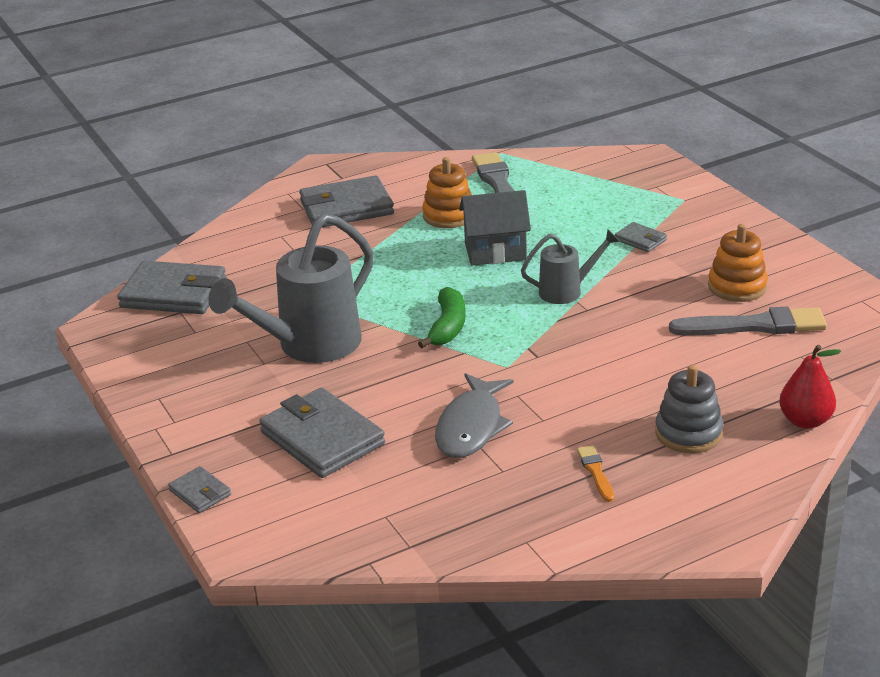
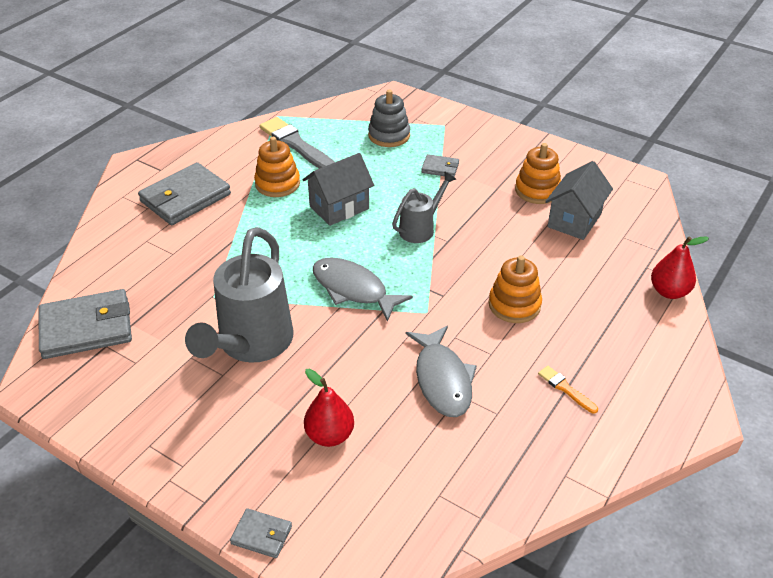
camera: 30 degrees left, 10 degrees up
(322, 438) = (330, 435): grey wallet -> red pear
(447, 327) = (353, 289): green banana -> grey fish
(608, 385) = (514, 305): none -> orange stacking toy
(688, 433) = (602, 329): grey stacking toy -> grey stacking toy (389, 135)
(754, 325) = (574, 220): grey brush -> grey house

